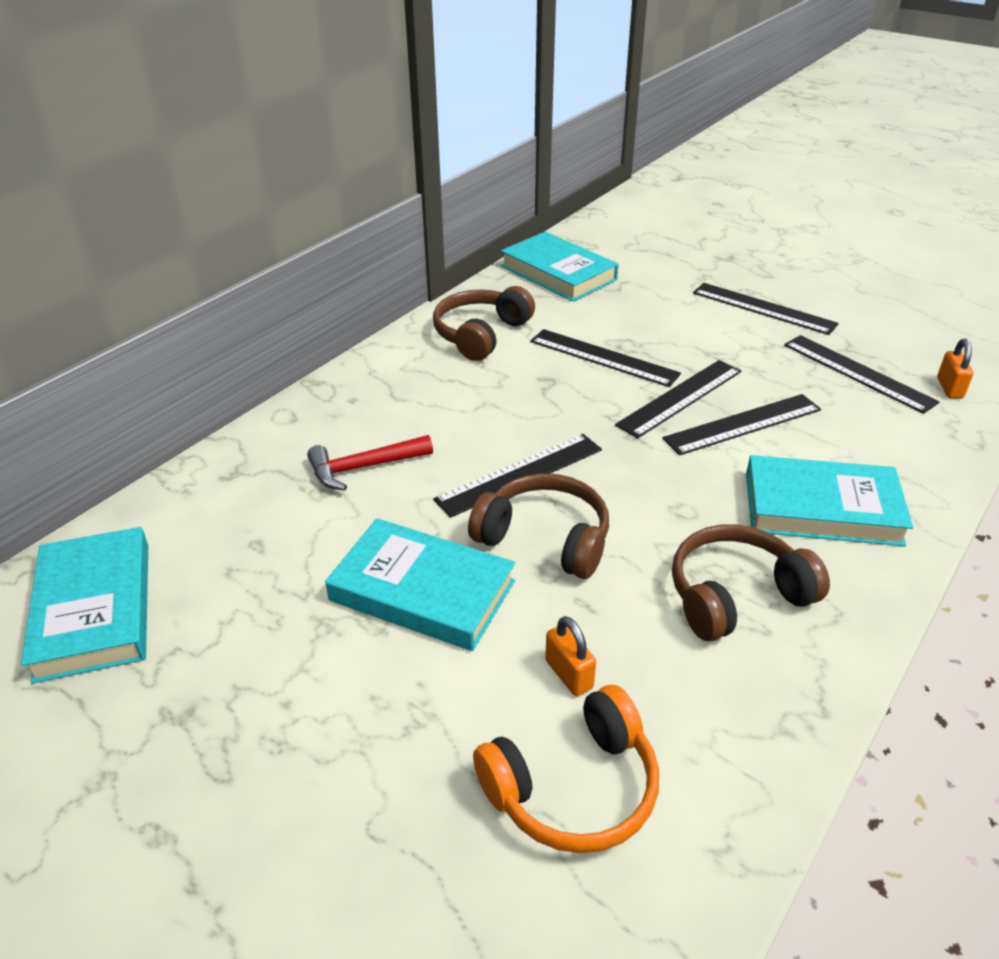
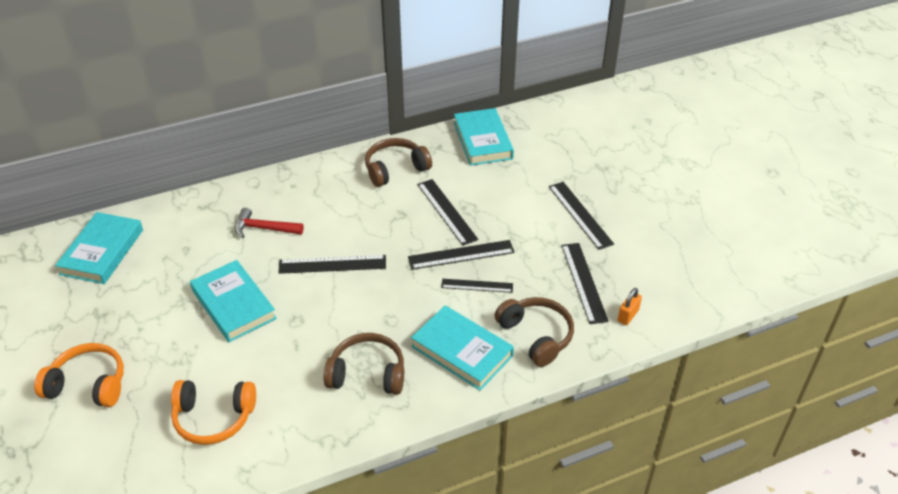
camera: 30 degrees right, 5 degrees up
(268, 856) = (88, 384): none -> orange headphones
(545, 539) = (310, 304): brown headphones -> brown headphones (536, 336)
(569, 674) = (257, 372): orange padlock -> none
(743, 424) = (477, 286): black ruler -> black ruler, size x0.65

